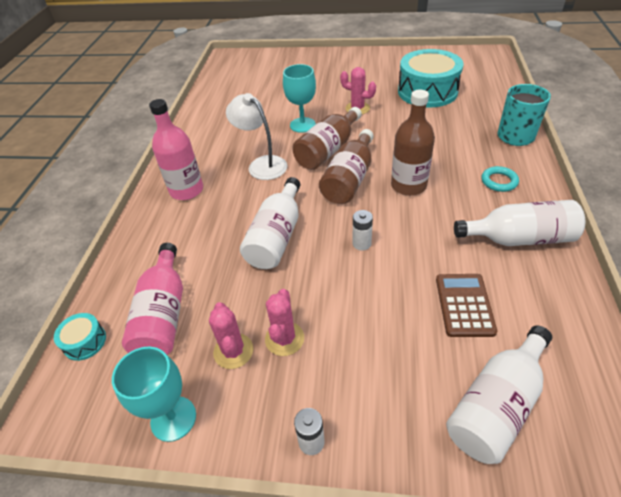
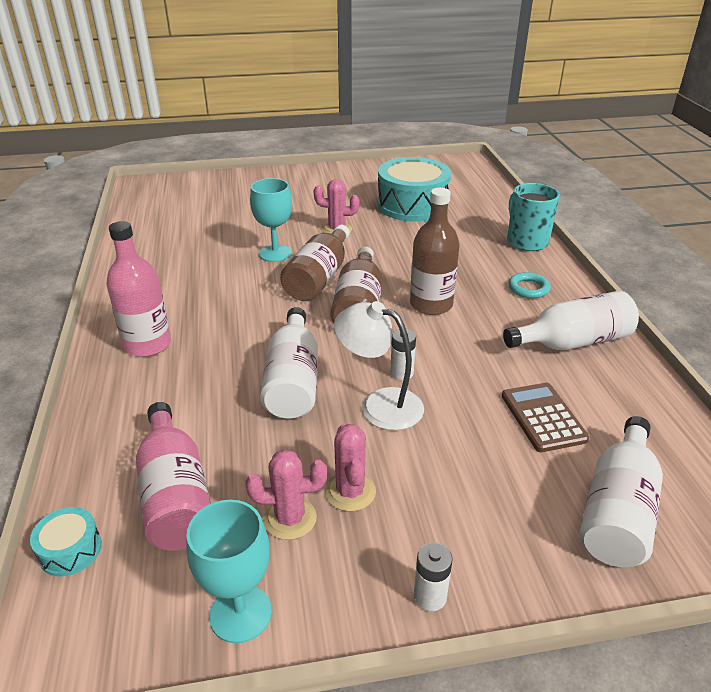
camera: 20 degrees left, 10 degrees down
(233, 351) = (290, 518): pink cactus -> pink cactus turned 60 degrees counterclockwise
(262, 164) = (240, 302): white lamp -> white lamp (379, 404)

